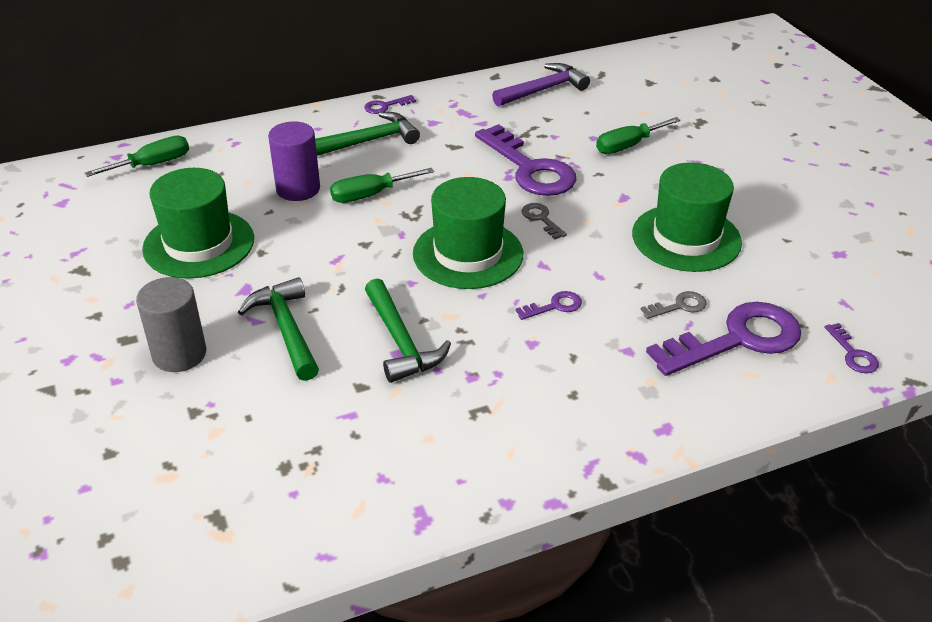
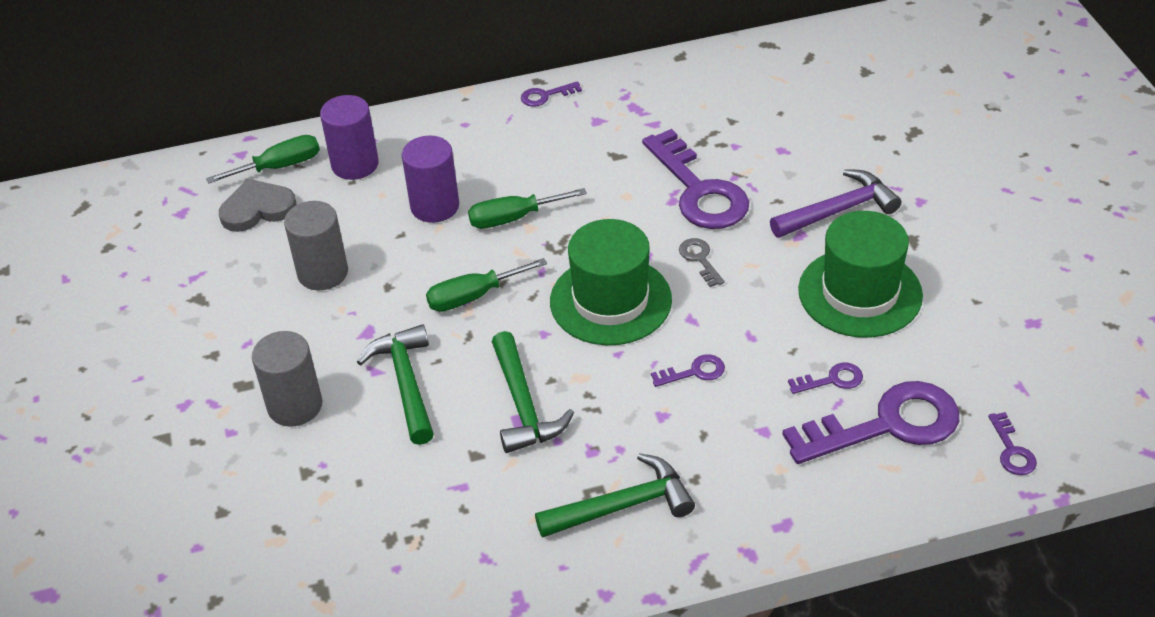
camera: 10 degrees right, 5 degrees up
(134, 197) = (257, 209): none -> grey heart
(199, 244) = (323, 273): green hat -> grey cylinder
(222, 160) = (355, 164): none -> purple cylinder
(370, 141) = (521, 144): green hammer -> green hammer (622, 506)
(543, 90) = (734, 79): purple hammer -> purple hammer (838, 211)
(628, 146) = (819, 163): green screwdriver -> green screwdriver (473, 297)
(679, 306) = (832, 380): grey key -> purple key

